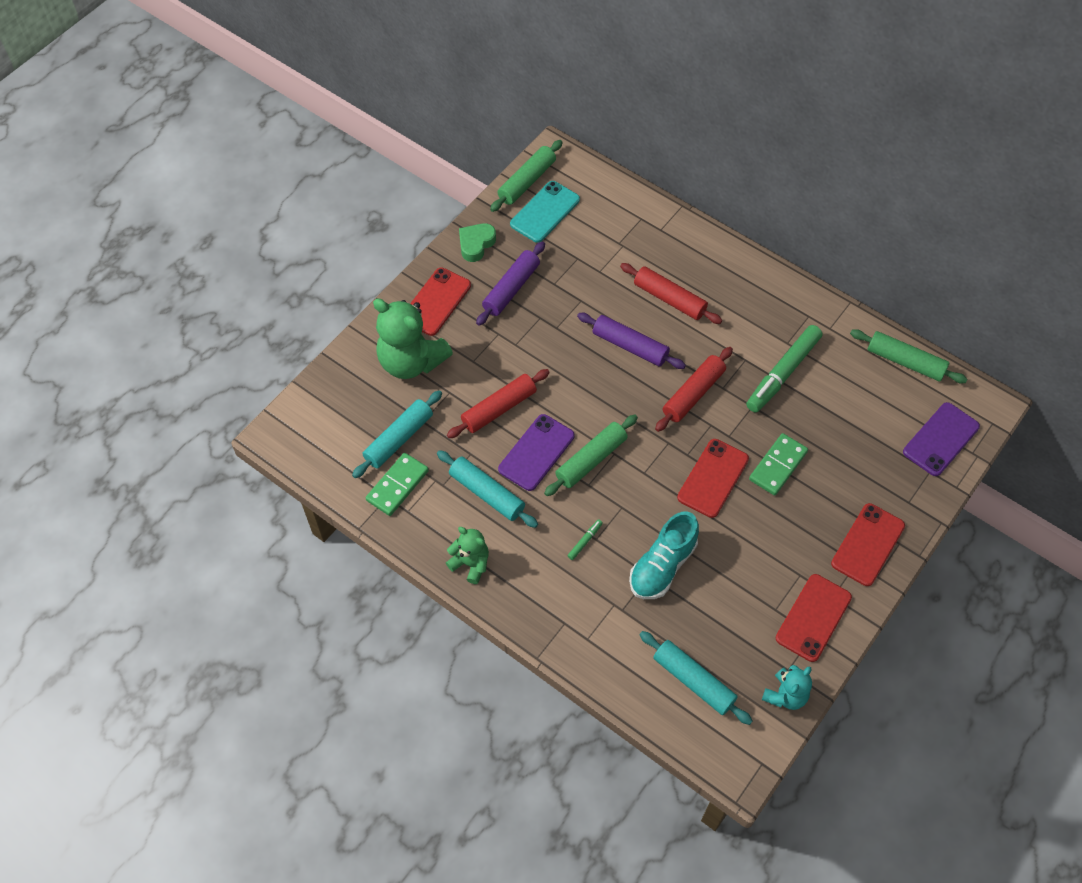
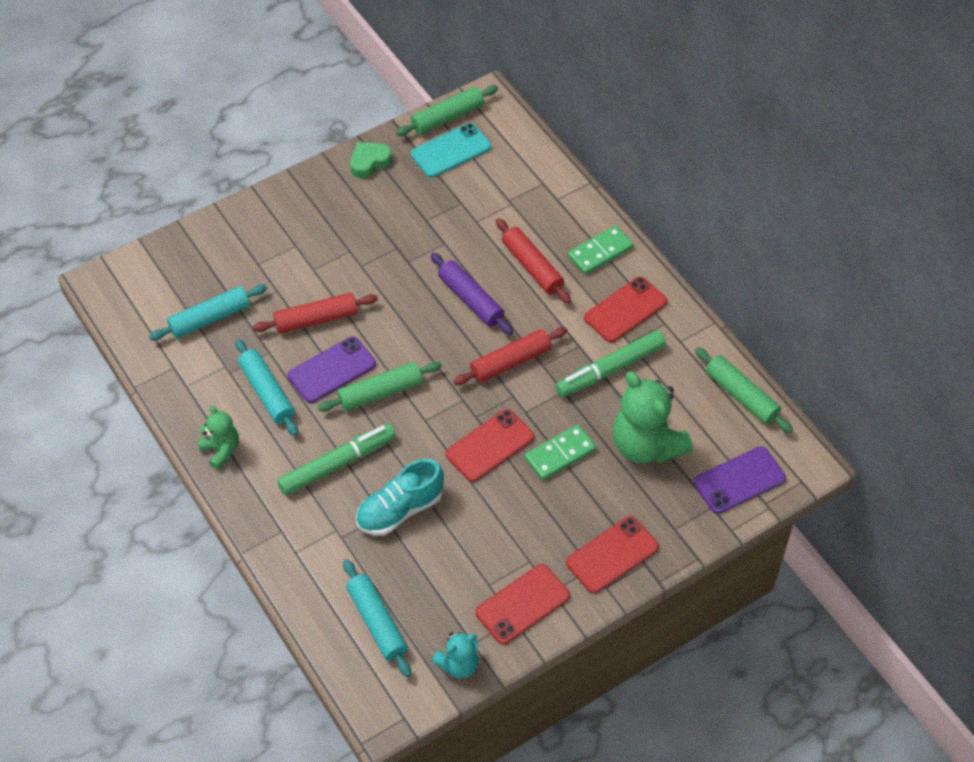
camera: 20 degrees right, 5 degrees down
(397, 486) = (188, 360): green domino -> green domino (600, 252)
(411, 361) = (255, 252): green teddy bear -> green teddy bear (646, 445)
(436, 302) = (305, 205): red phone -> red phone (625, 310)
(511, 289) = (382, 213): purple rolling pin -> none
(585, 541) = (337, 464): green marker -> green marker, size x2.46

